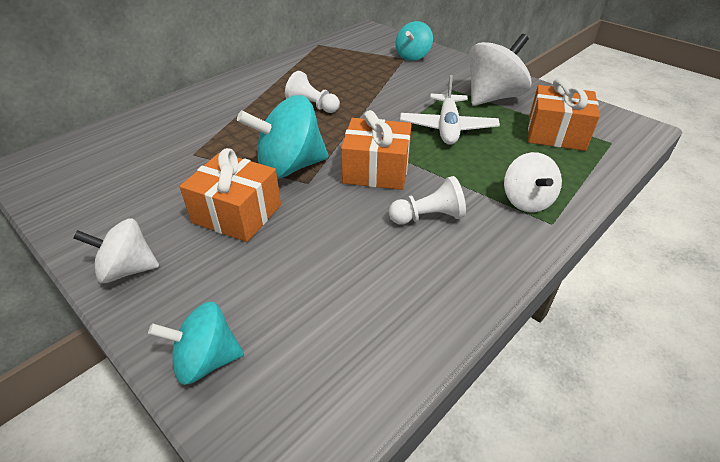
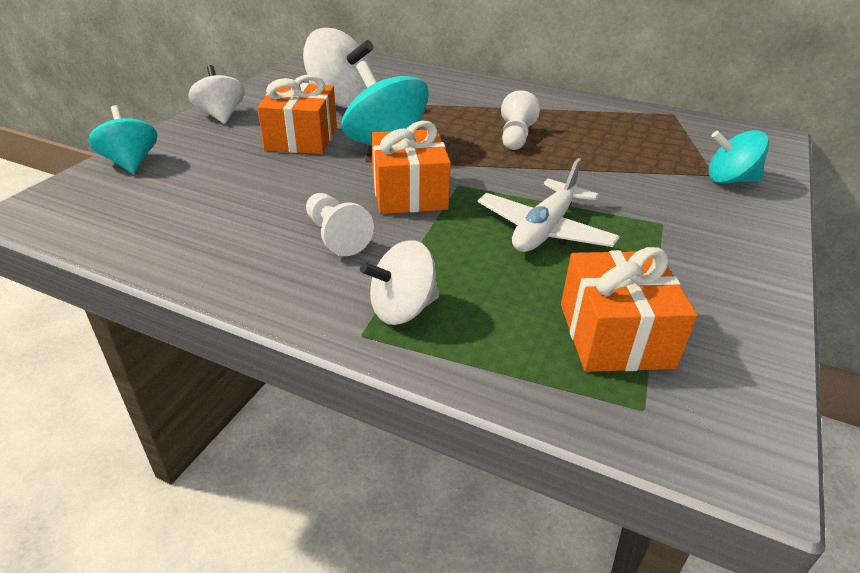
camera: 70 degrees right, 5 degrees down
(447, 127) = (544, 230): white plane -> white plane turned 45 degrees counterclockwise
(493, 97) = (676, 262): white spinning top -> white spinning top (341, 101)

